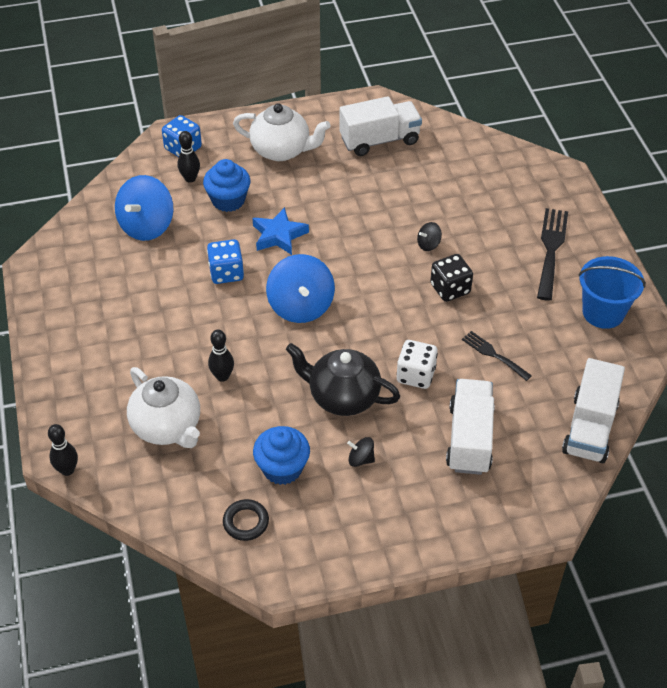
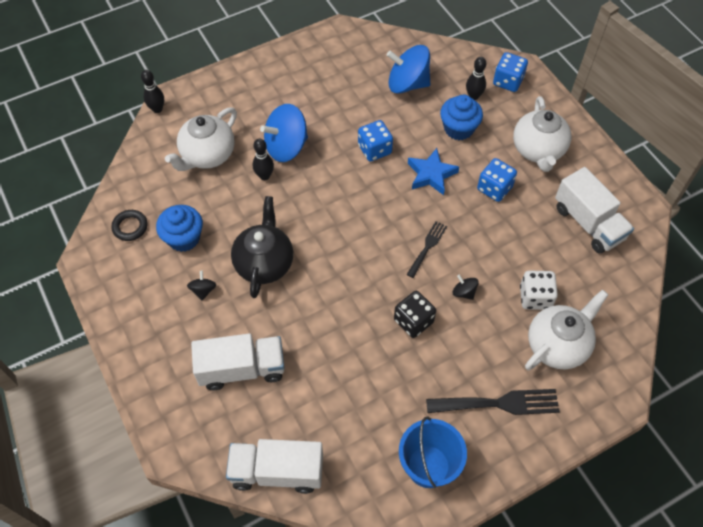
camera: 75 degrees right, 10 degrees up
(301, 306) = (354, 210): blue spinning top -> blue spinning top (286, 147)
(315, 193) = (494, 188): none -> blue dice
(416, 375) = (302, 313): white dice -> white dice (535, 297)
(493, 354) = (343, 372): black fork -> black fork (427, 247)
(501, 195) = (557, 345): none -> white teapot

